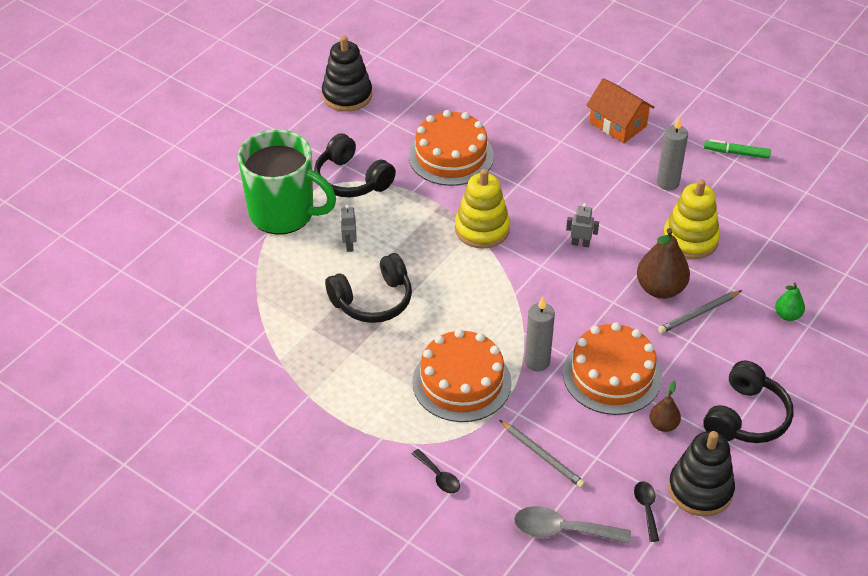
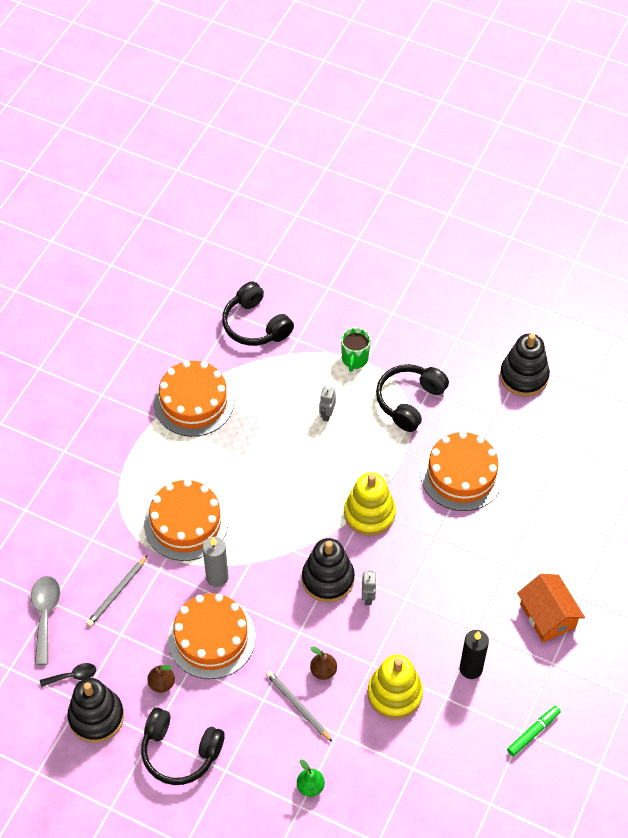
camera: 80 degrees right, 10 degrees up
(284, 213) = (354, 359): green mug -> green mug, size x0.47
(297, 357) = (194, 402): none -> orange cake
(349, 245) = (327, 414): grey robot -> grey robot turned 60 degrees counterclockwise
(373, 300) = (265, 443): black headphones -> black headphones (255, 325)
(439, 477) = (87, 521): black spoon -> none
(554, 271) = (328, 579): none -> black stacking toy
(618, 124) = (547, 616): orange house -> orange house turned 60 degrees counterclockwise
(660, 289) = (323, 671): brown pear -> brown pear, size x0.55
(667, 183) = (471, 668): grey candle -> black candle
(736, 153) = (533, 732): green marker -> green marker turned 45 degrees clockwise

